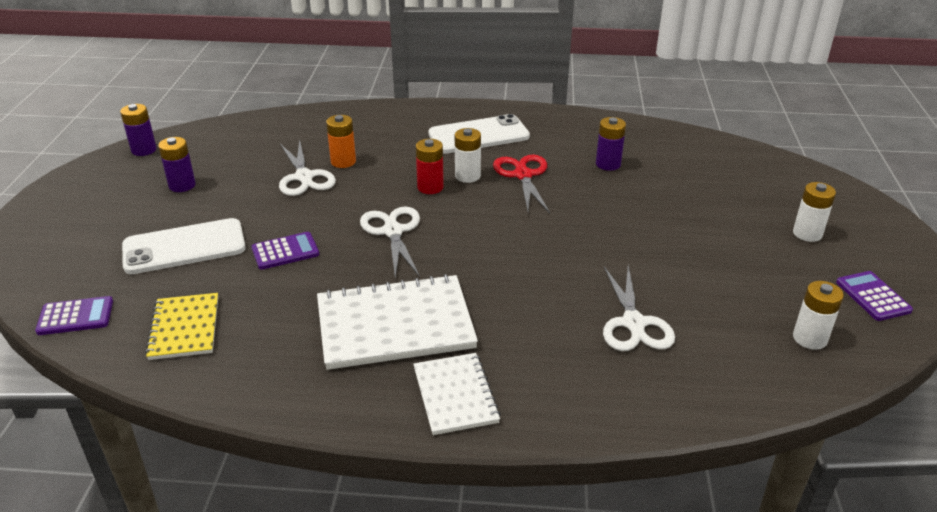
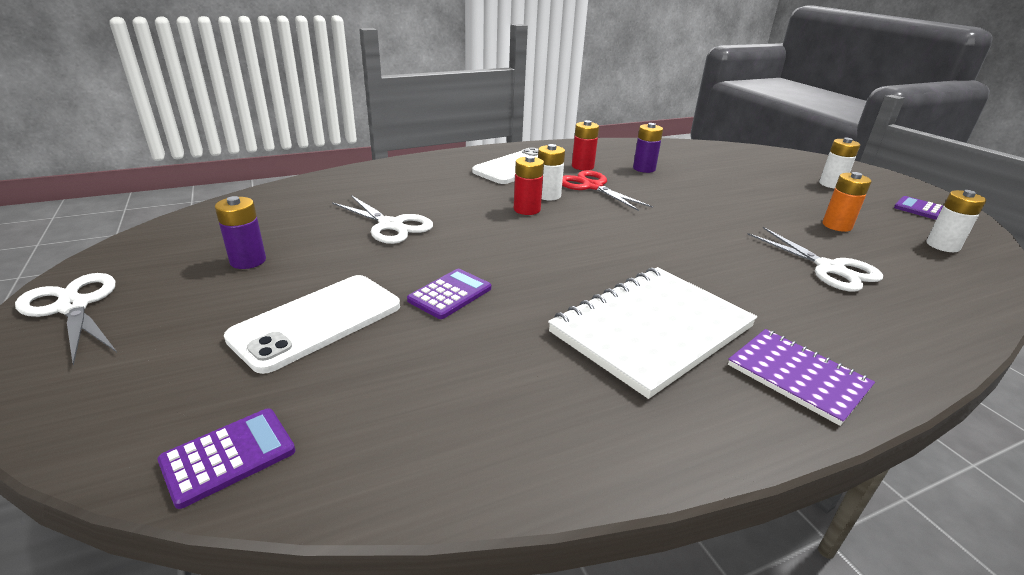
camera: 30 degrees left, 5 degrees down
(144, 150) = (158, 237): purple battery -> none
(184, 328) = (417, 414): yellow notebook -> none
(343, 162) = (417, 206): orange battery -> orange battery (837, 226)
(393, 232) = (539, 250): white scissors -> white scissors (73, 307)
(455, 395) = (797, 376): white notebook -> purple notebook
(545, 148) = (582, 166): none -> red battery

